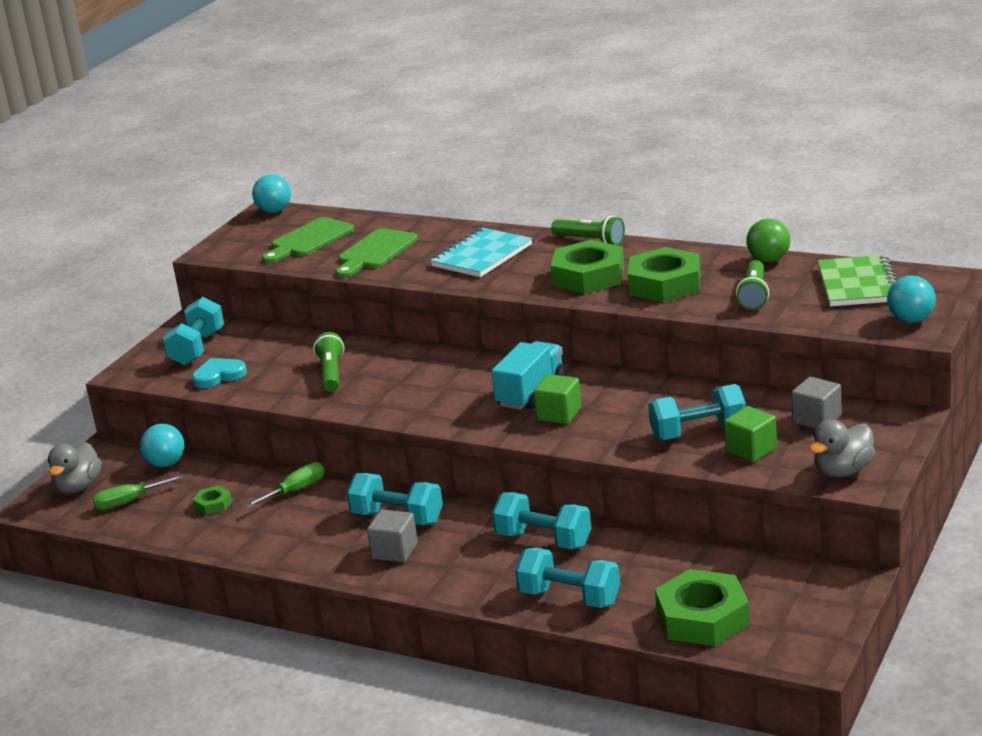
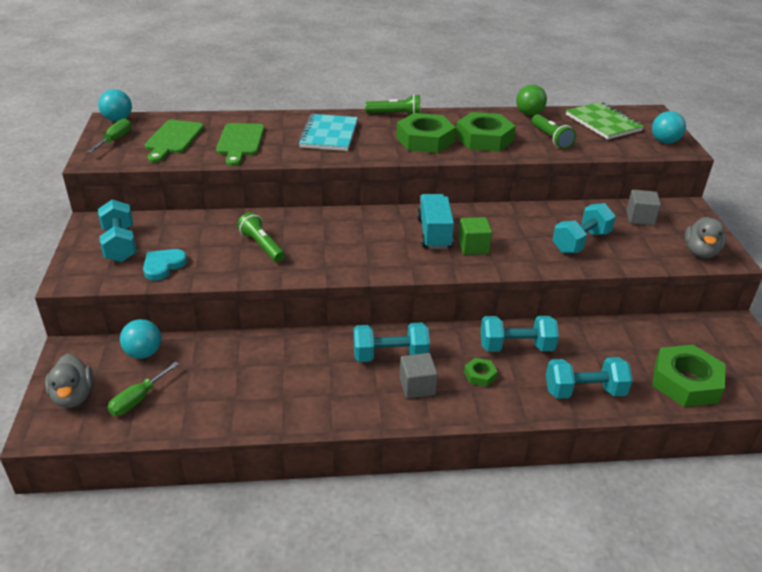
camera: 35 degrees left, 10 degrees up
(213, 504) = (222, 382): green nut -> green nut (480, 375)
(296, 491) = (284, 351): green screwdriver -> green screwdriver (115, 140)
(751, 450) = (628, 248): green cube -> none

